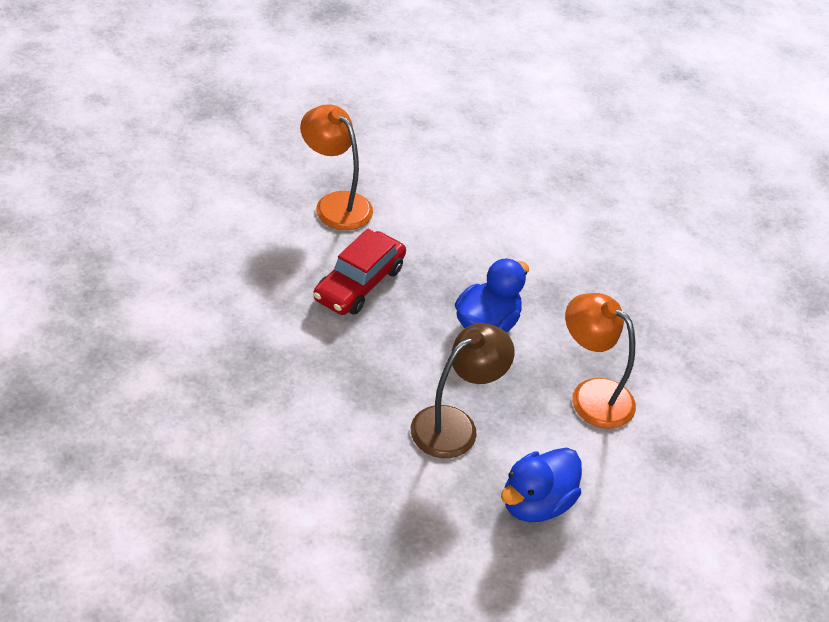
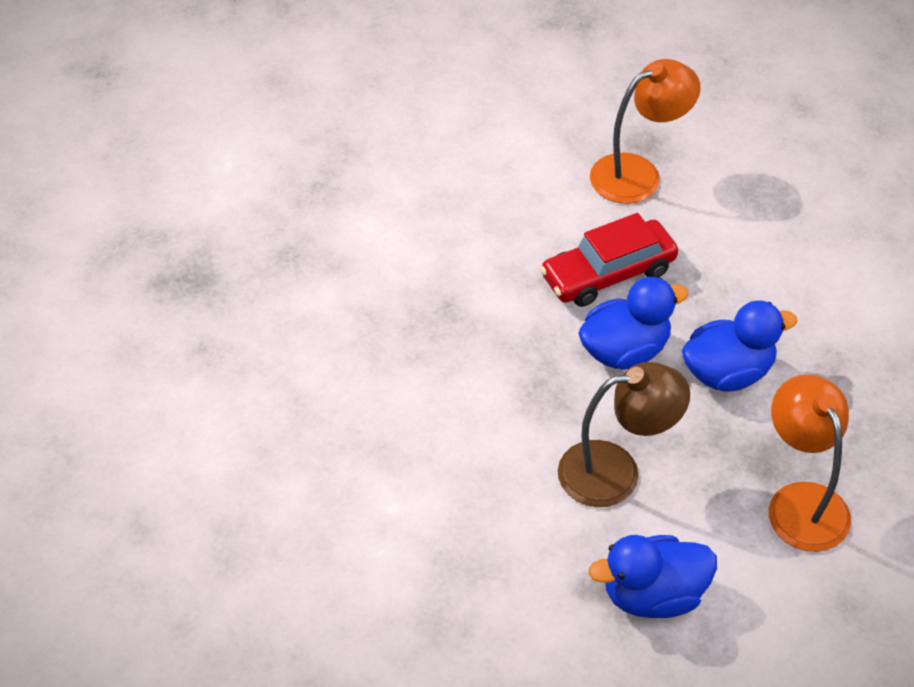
camera: 35 degrees right, 5 degrees up
(336, 204) = (638, 173): orange lamp -> orange lamp turned 75 degrees clockwise
(406, 335) = (625, 350): none -> blue duck

